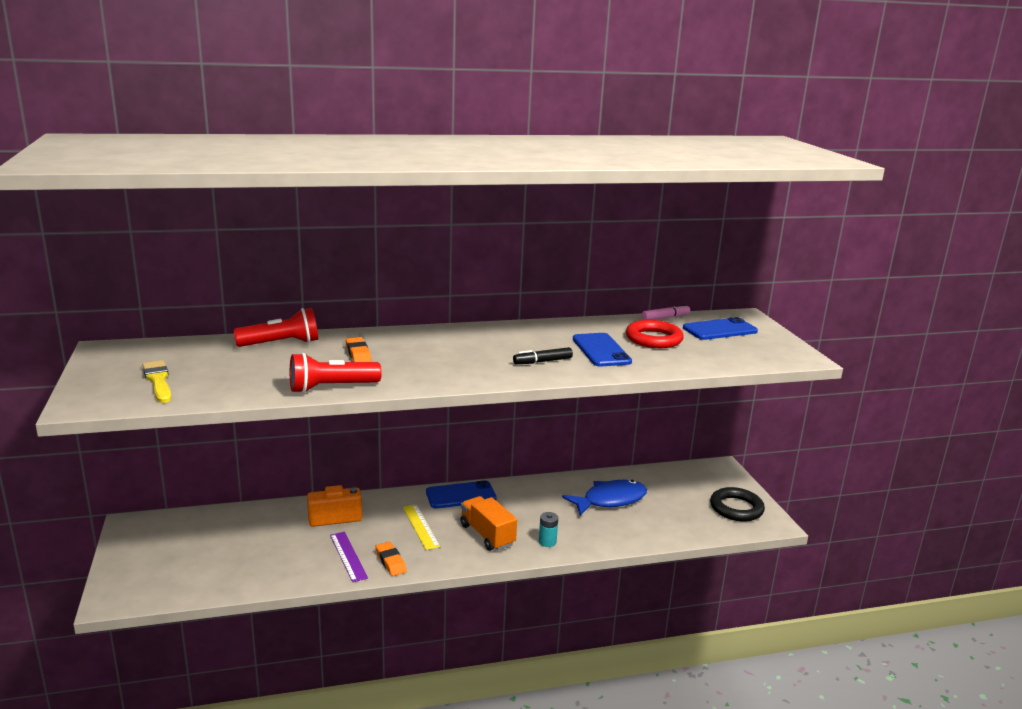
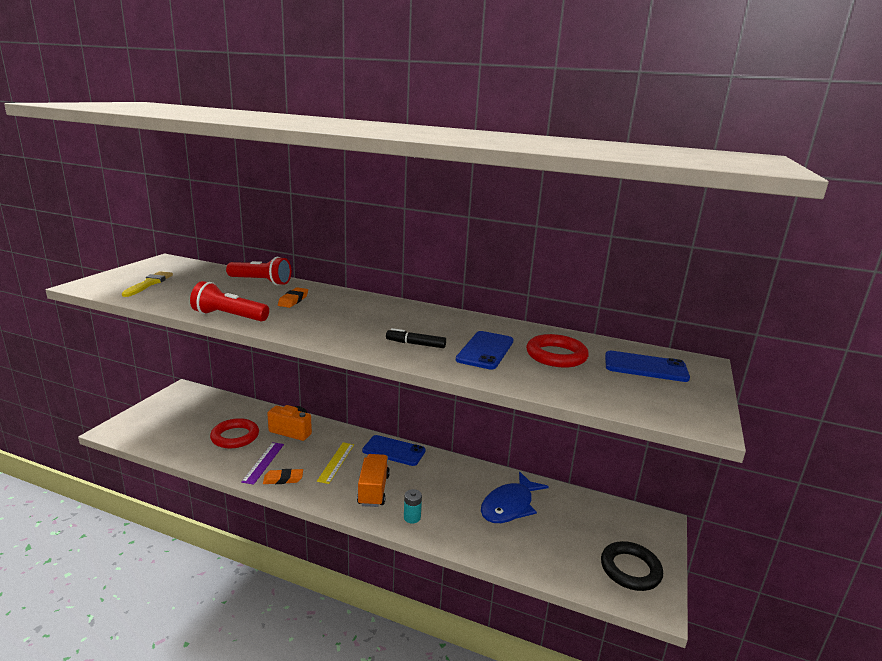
camera: 35 degrees right, 0 degrees up
(279, 546) = (235, 437): none -> red ring
(390, 562) = (283, 479): orange eraser -> orange eraser turned 75 degrees clockwise
(610, 500) = (509, 506): blue fish -> blue fish turned 120 degrees clockwise
(665, 317) = (603, 341): pink marker -> none

